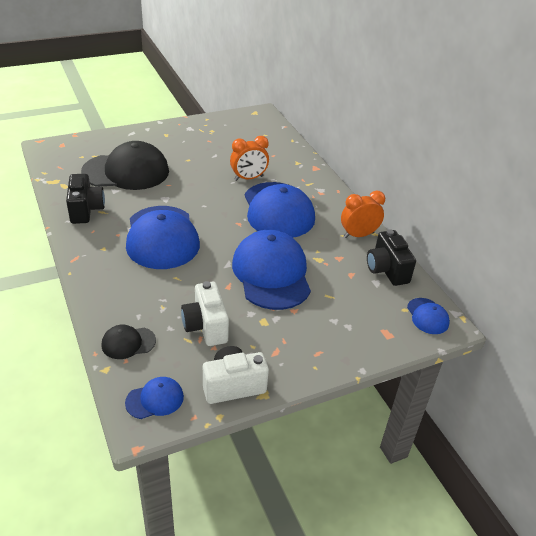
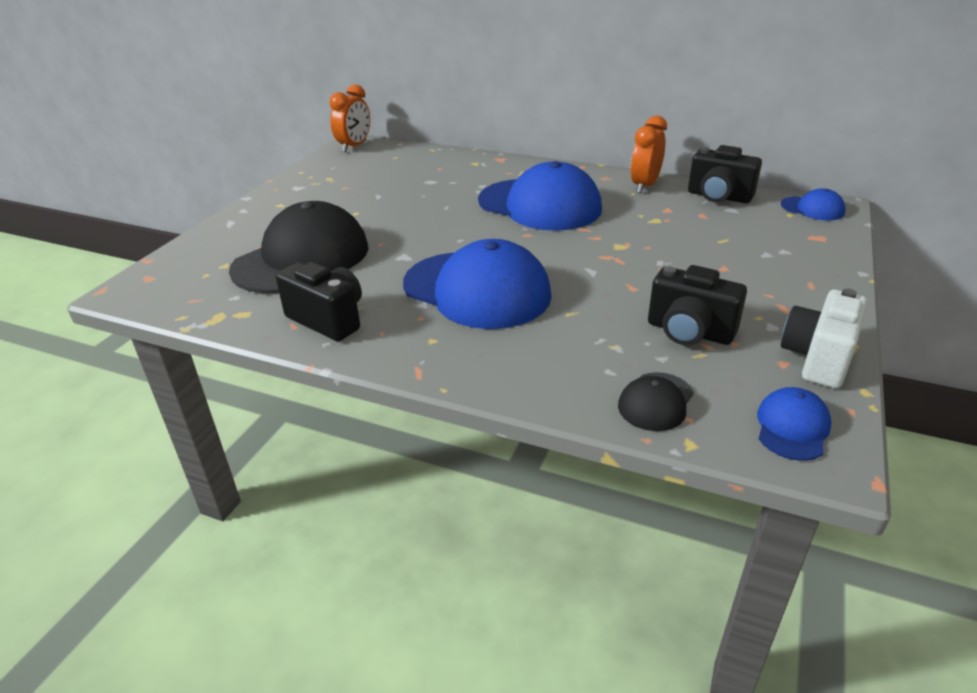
camera: 40 degrees left, 5 degrees down
(206, 326) = (689, 332): white camera -> black camera
(248, 178) = (455, 196): orange clock -> orange clock (354, 146)
(271, 273) = (644, 253): blue cap -> none

